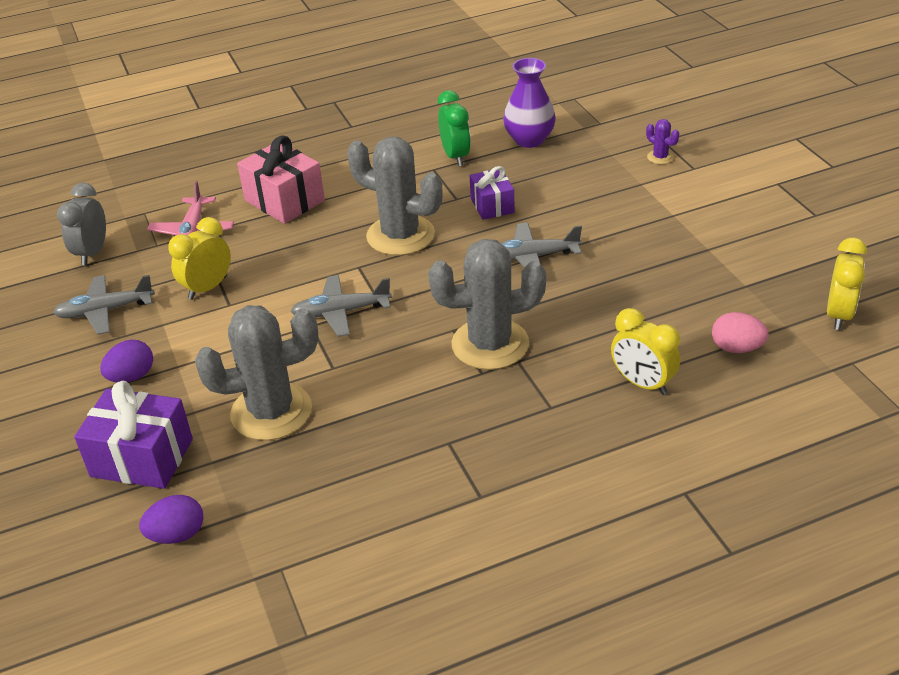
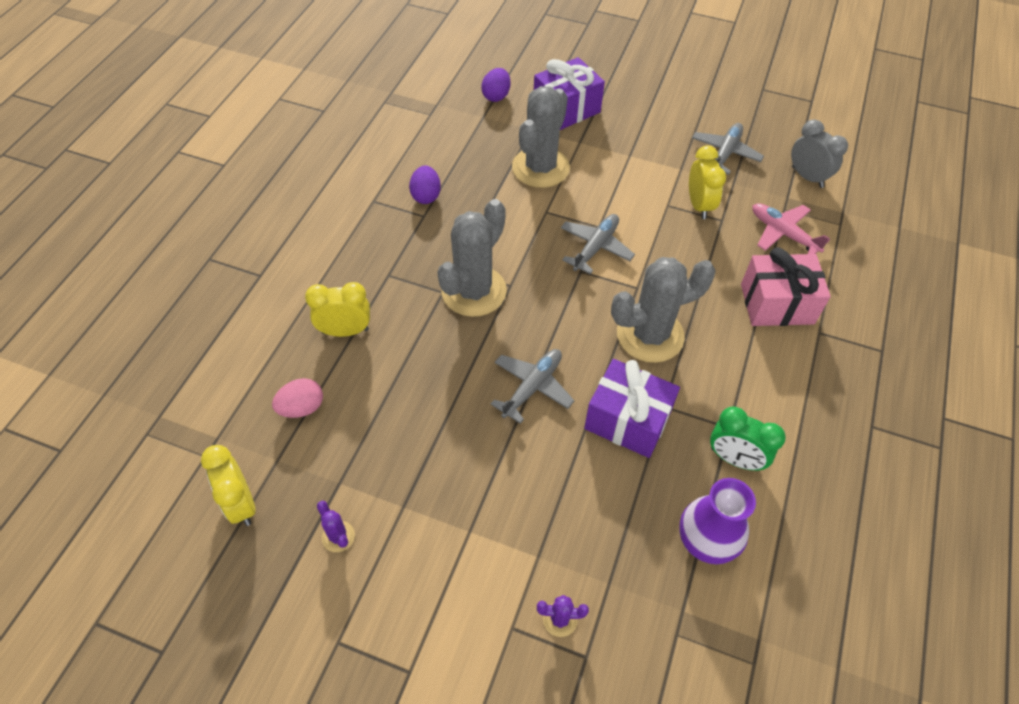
camera: 130 degrees right, 15 degrees up
(132, 376) = (642, 135): purple egg -> purple egg (426, 196)
(492, 205) = (627, 420): purple gift -> purple gift, size x1.61
(773, 259) = (338, 536): none -> purple cactus

